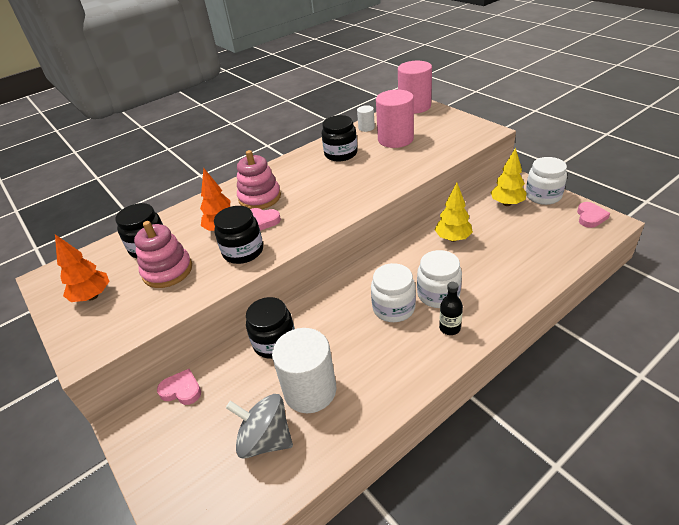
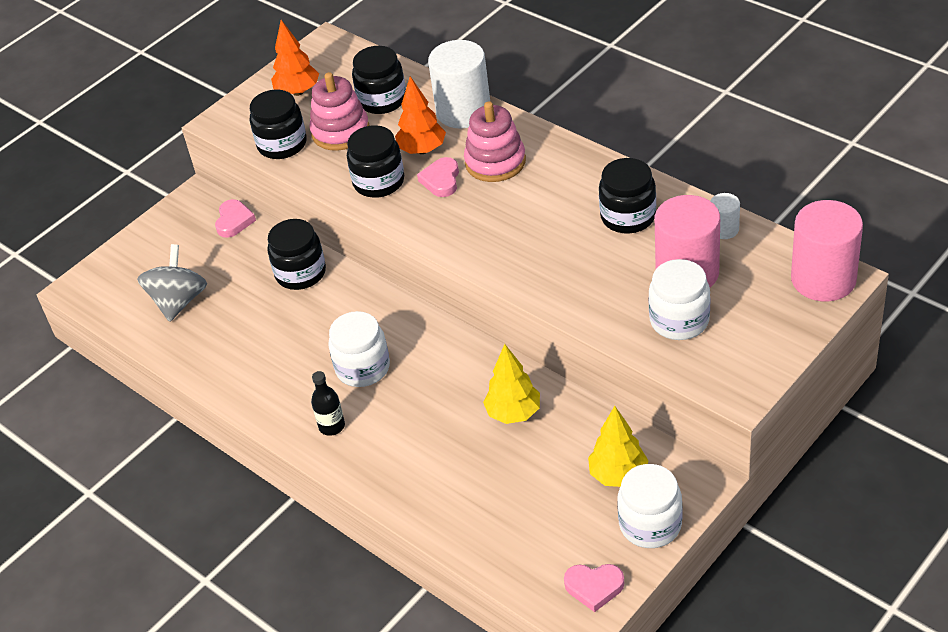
camera: 80 degrees right, 5 degrees up
(154, 308) = (282, 144): none -> black jar
(310, 390) = (236, 319): white cylinder -> white cylinder (463, 111)
(438, 294) = (391, 409): white jar -> white jar (679, 320)

